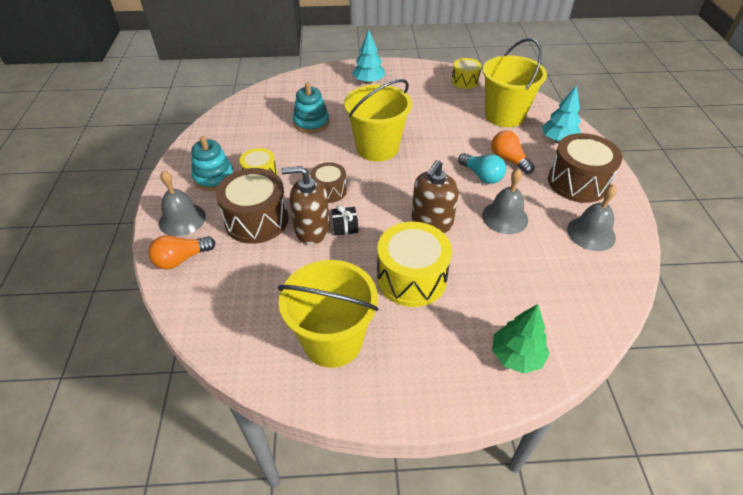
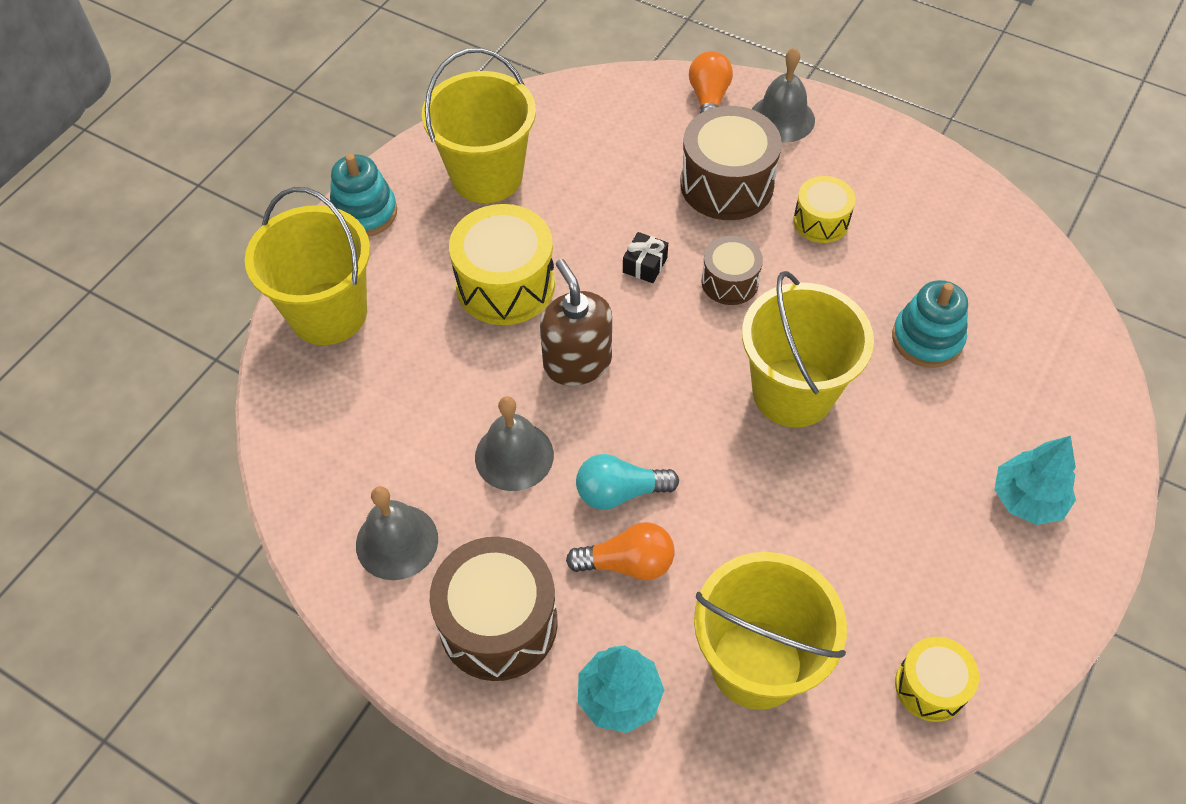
camera: 125 degrees right, 10 degrees up
(214, 178) = (851, 172): turquoise stacking toy -> turquoise stacking toy (364, 213)
(312, 230) = (665, 229): brown soap dispenser -> none
(516, 356) = (328, 313): green tree -> yellow bucket

